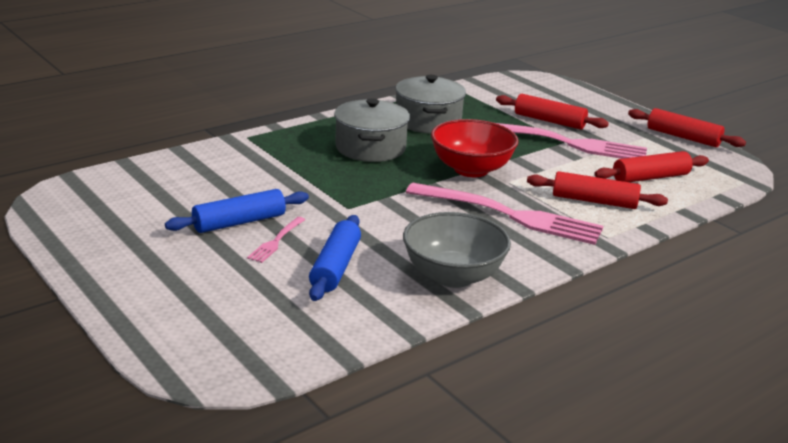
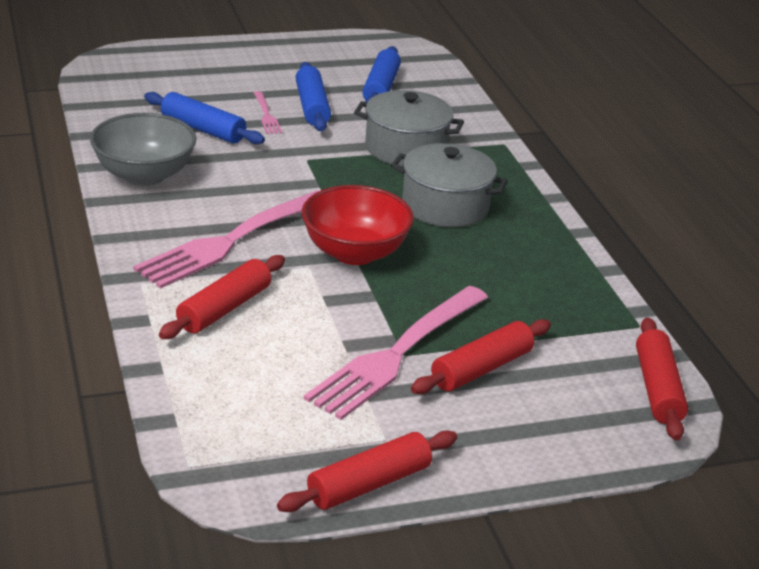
camera: 110 degrees right, 5 degrees up
(170, 196) = (381, 88): none -> blue rolling pin
(276, 241) = (266, 115): pink fork -> pink fork turned 150 degrees counterclockwise
(428, 121) = (513, 266): grey pot -> grey pot (406, 148)
(650, 177) = (256, 382): red rolling pin -> red rolling pin (657, 389)

